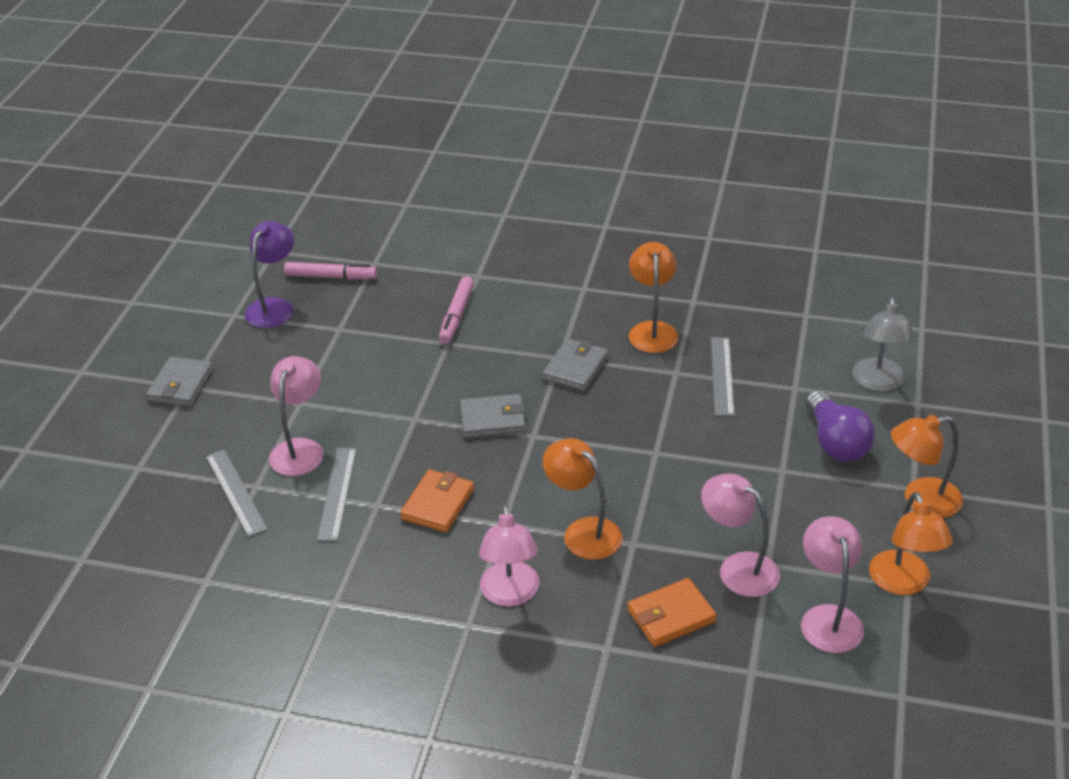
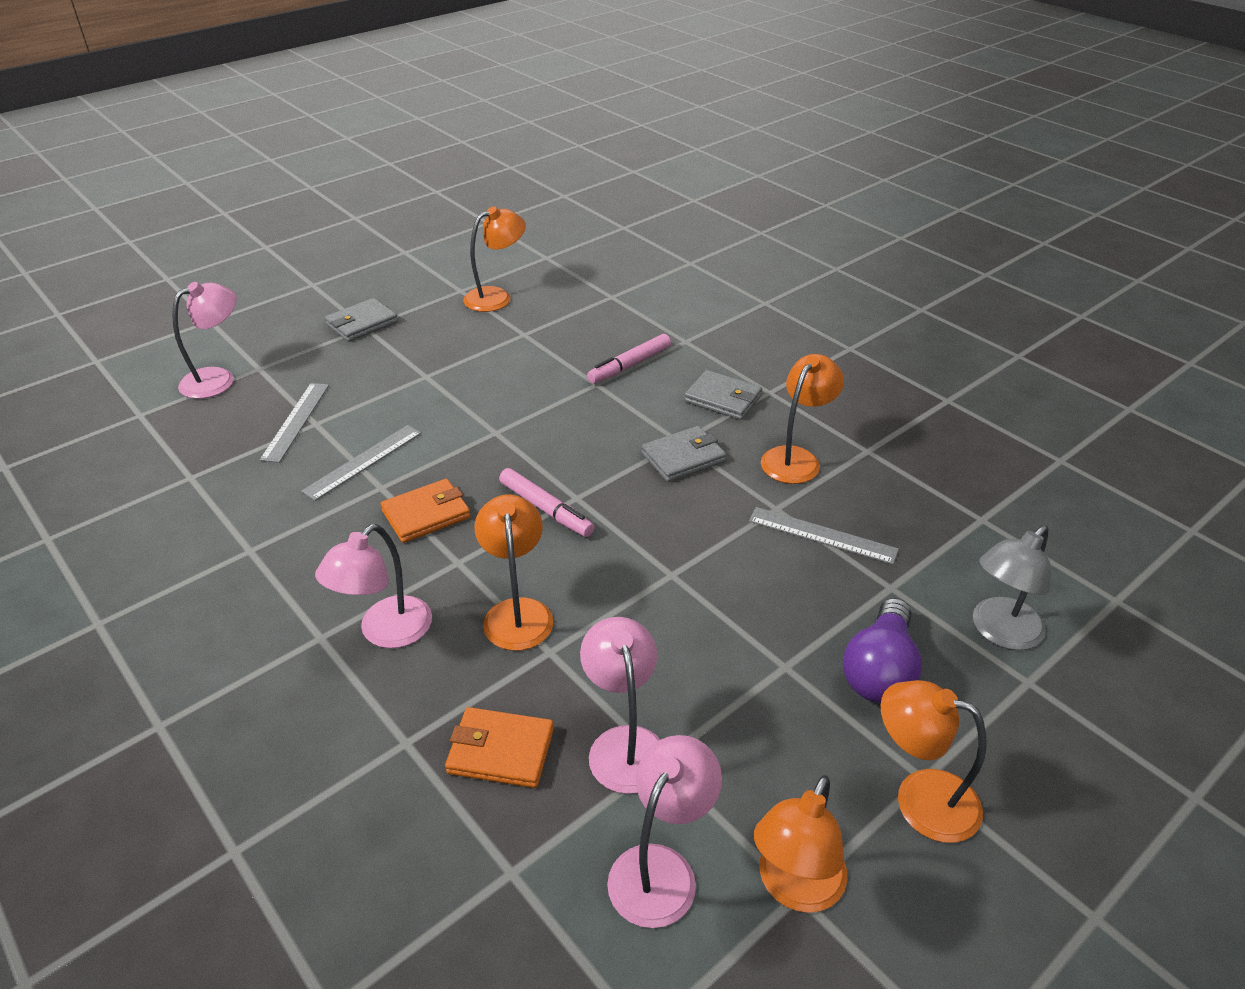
camera: 35 degrees right, 0 degrees up
(274, 307) = (496, 297): purple lamp -> orange lamp
(300, 449) = (381, 412): pink lamp -> pink lamp (218, 379)
(331, 277) = (565, 293): pink marker -> pink marker (546, 509)
(493, 419) = (558, 466): grey wallet -> grey wallet (723, 399)
(722, 376) = (822, 535): grey ruler -> grey ruler turned 75 degrees clockwise

